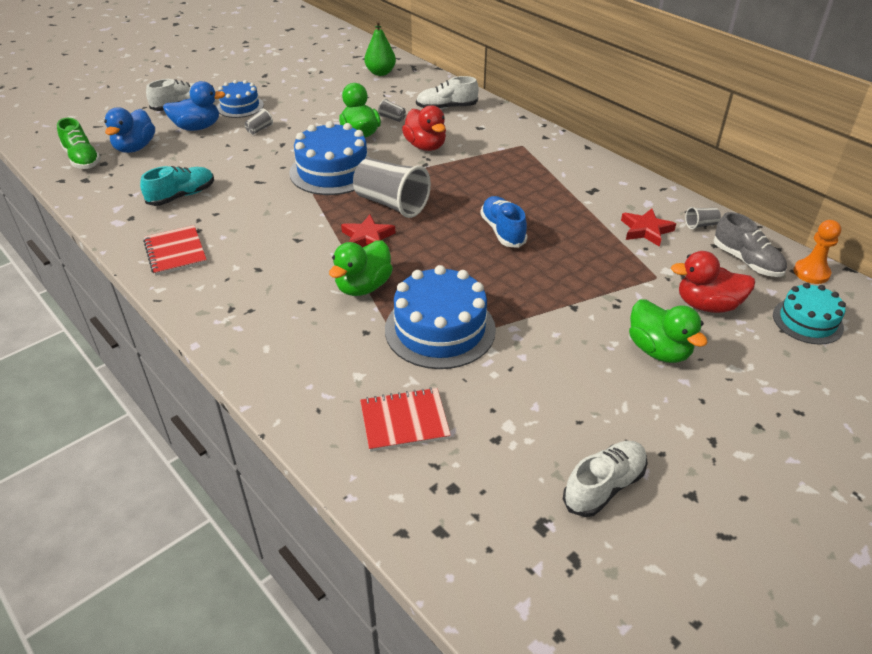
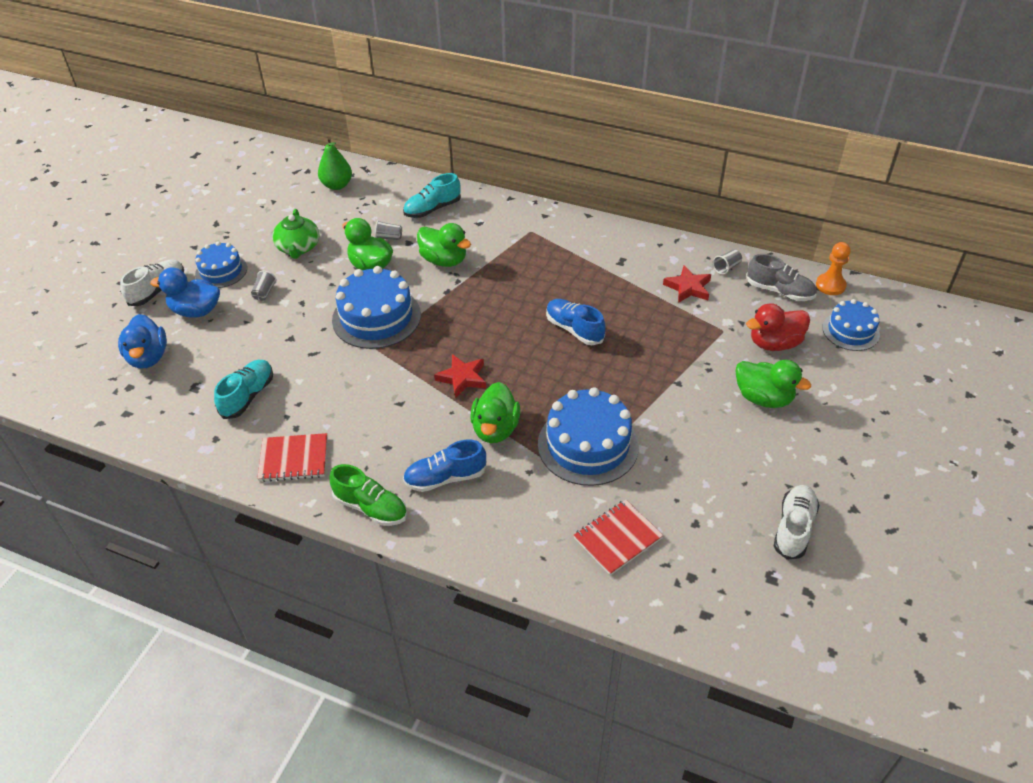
camera: 25 degrees left, 5 degrees up
(82, 159) = (101, 390): green shoe -> green shoe (371, 507)
(175, 252) = (294, 459): red notebook -> red notebook turned 45 degrees counterclockwise
(197, 127) = (196, 311): blue duck -> blue duck turned 135 degrees counterclockwise
(286, 310) = (445, 478): none -> blue shoe
(312, 106) = (298, 248): none -> green teapot
(391, 204) = (458, 335): grey cup -> none
(425, 146) = (444, 260): red duck -> green duck
(446, 108) = (432, 209): white shoe -> turquoise shoe
(807, 321) = (850, 331): turquoise cake -> blue cake

